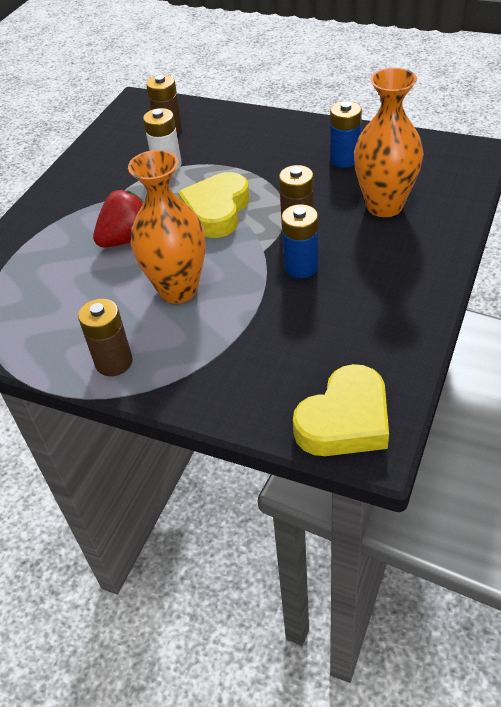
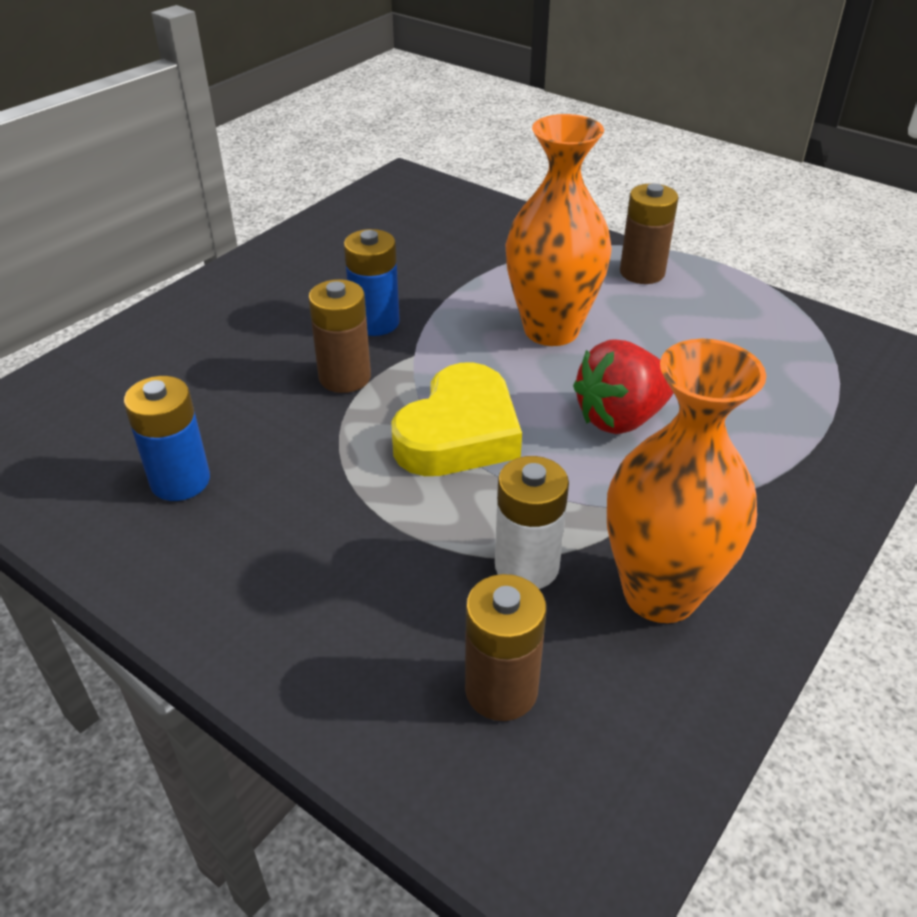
camera: 170 degrees left, 5 degrees down
(345, 420) = (416, 194): yellow heart -> none
(384, 206) = (197, 378): orange vase -> orange vase (660, 593)

